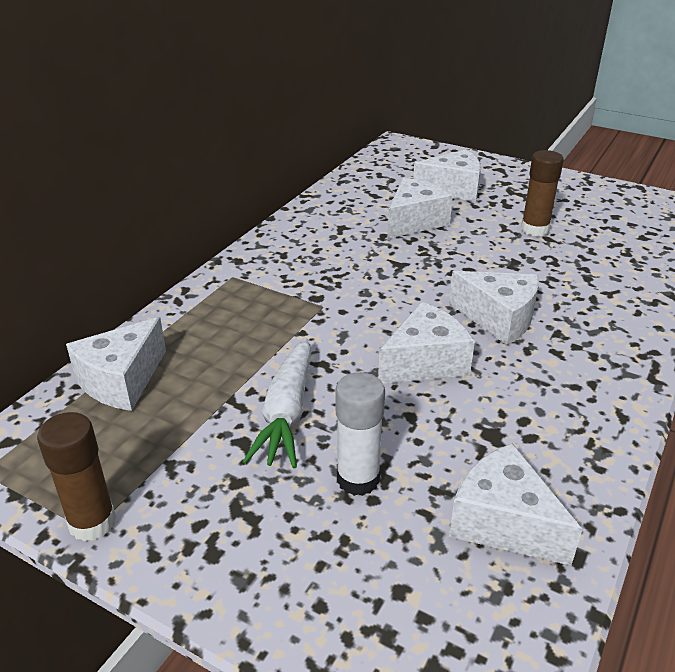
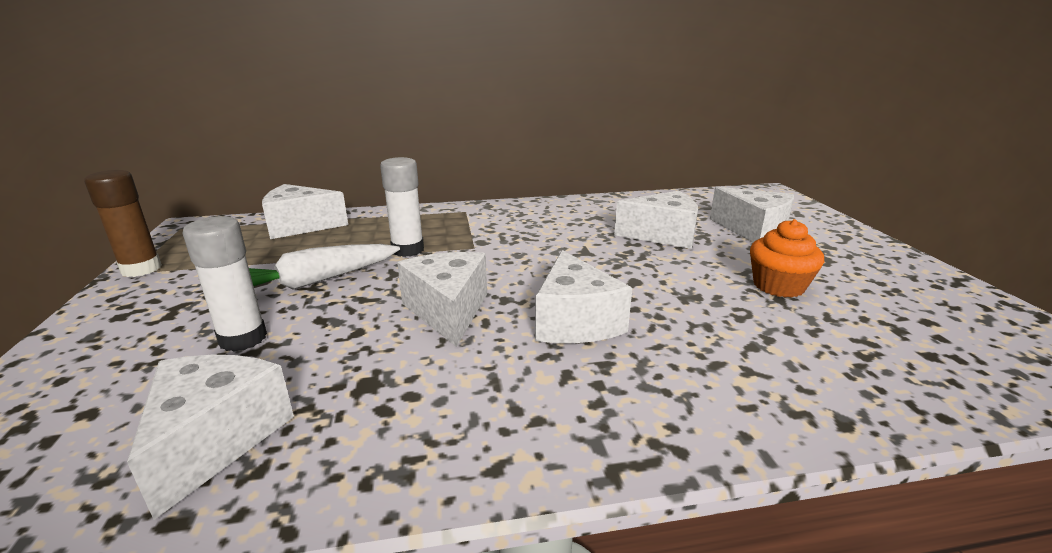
camera: 50 degrees right, 10 degrees down
(283, 339) = (407, 250): none -> white glue stick
(425, 362) = (448, 311): white cheese -> white cheese turned 120 degrees counterclockwise
(534, 229) = (778, 286): brown glue stick -> orange cupcake

